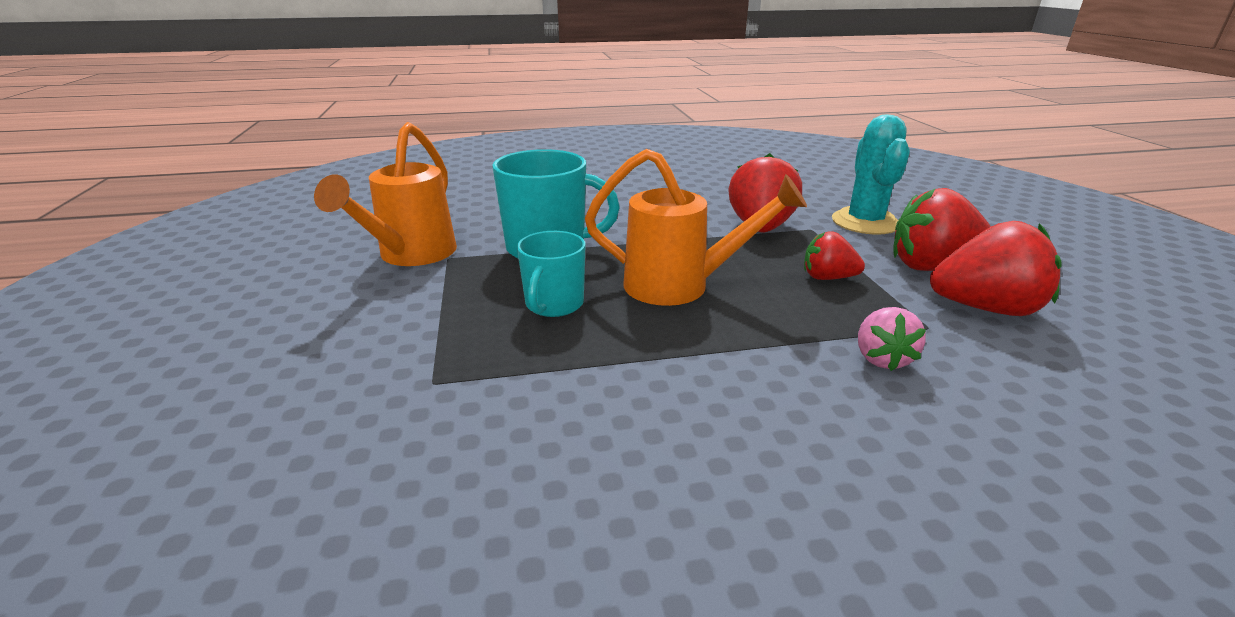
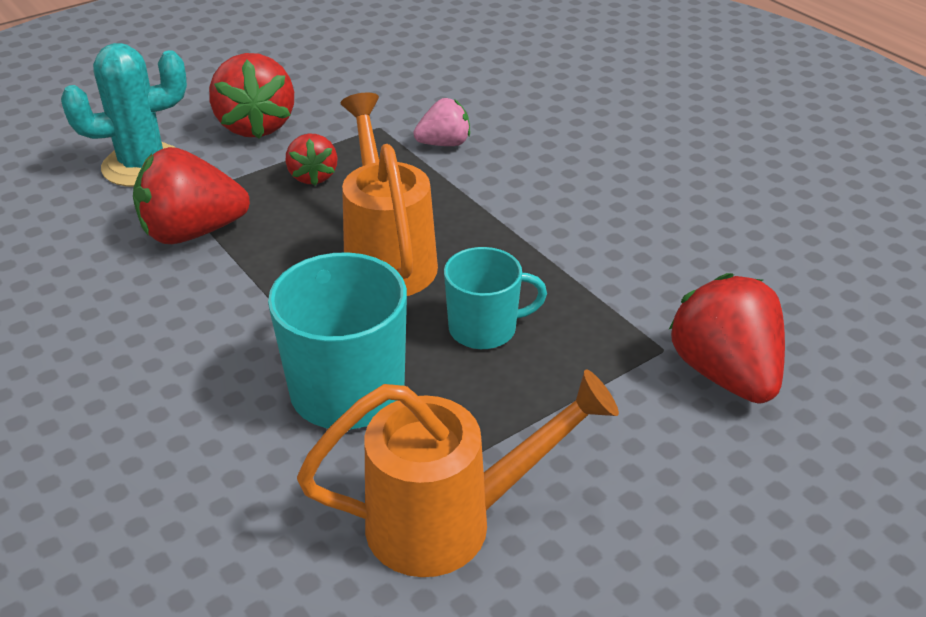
camera: 115 degrees left, 10 degrees up
(985, 308) = (329, 104): red strawberry -> red strawberry (724, 373)

